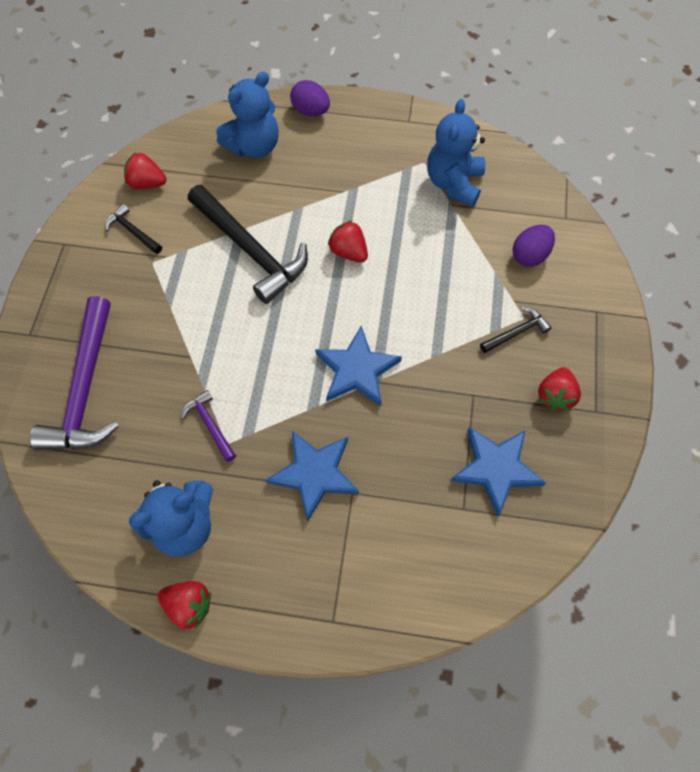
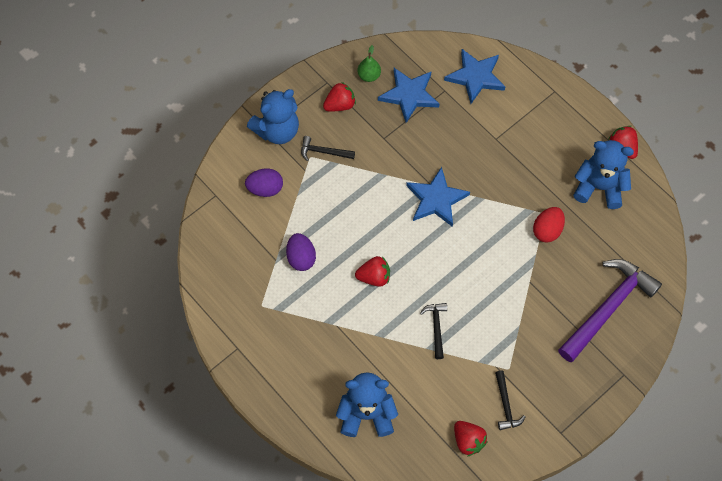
camera: 140 degrees left, 0 degrees up
(210, 425) = (547, 230): purple hammer -> red egg
(251, 250) = (436, 328): black hammer -> black hammer, size x0.46
(310, 111) = (298, 414): purple egg -> purple egg (301, 258)
(314, 473) = (508, 162): blue star -> blue star (475, 77)
(348, 252) = (374, 277): red strawberry -> red strawberry turned 90 degrees counterclockwise
(454, 183) = (258, 273): blue teddy bear -> blue teddy bear (277, 131)
(562, 456) = (369, 76): none -> green pear

